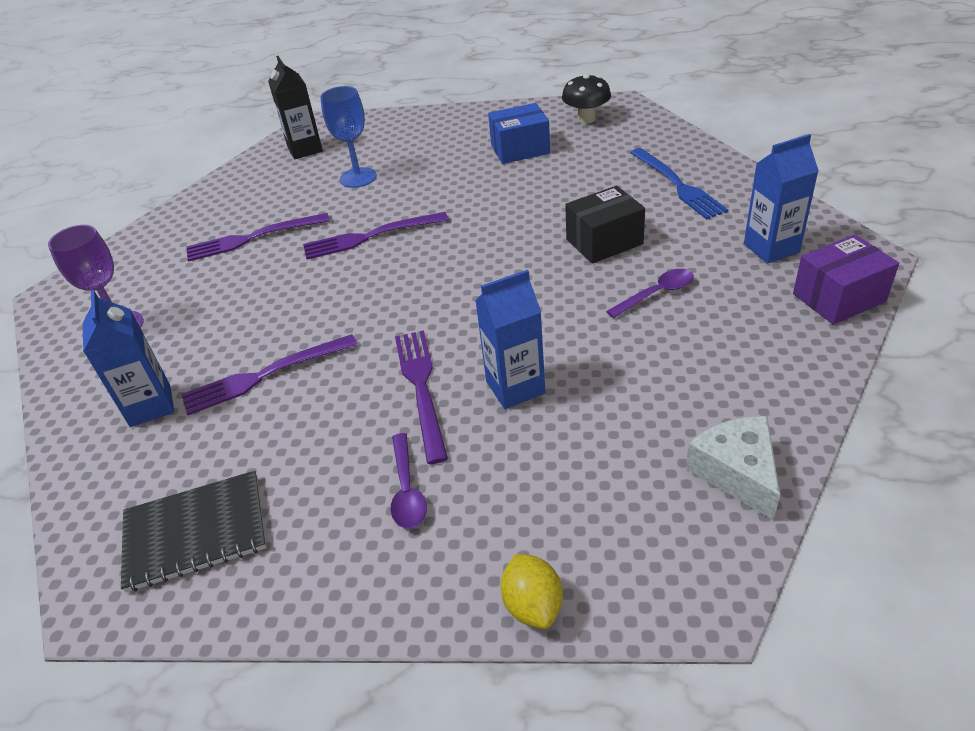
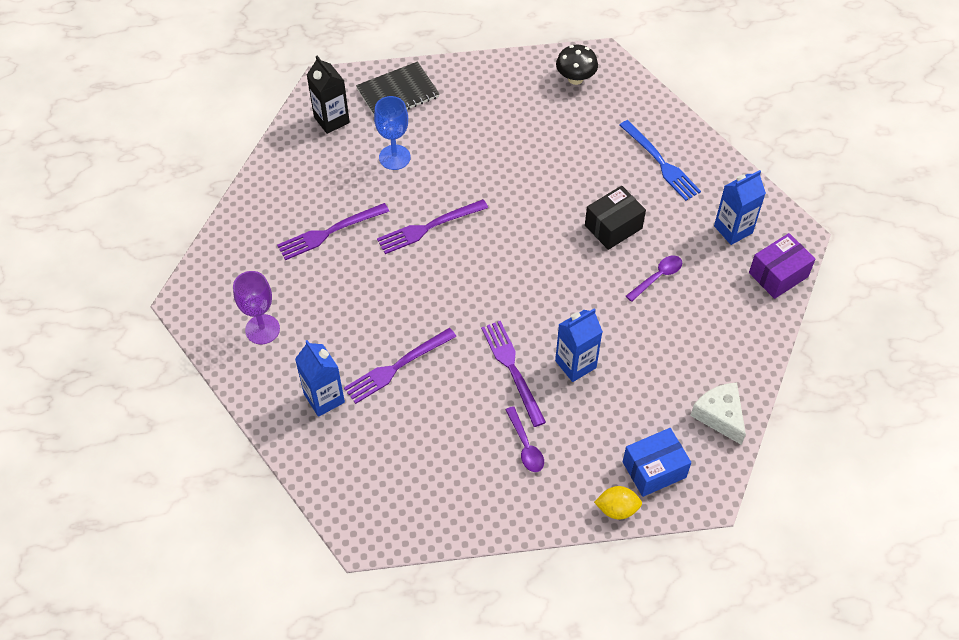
camera: 15 degrees left, 15 degrees up
(195, 532) = (402, 487): black notebook -> black notebook (398, 93)
(520, 149) = (526, 119): blue box -> blue box (654, 469)
(533, 605) = (617, 509): yellow lemon -> yellow lemon turned 60 degrees counterclockwise

